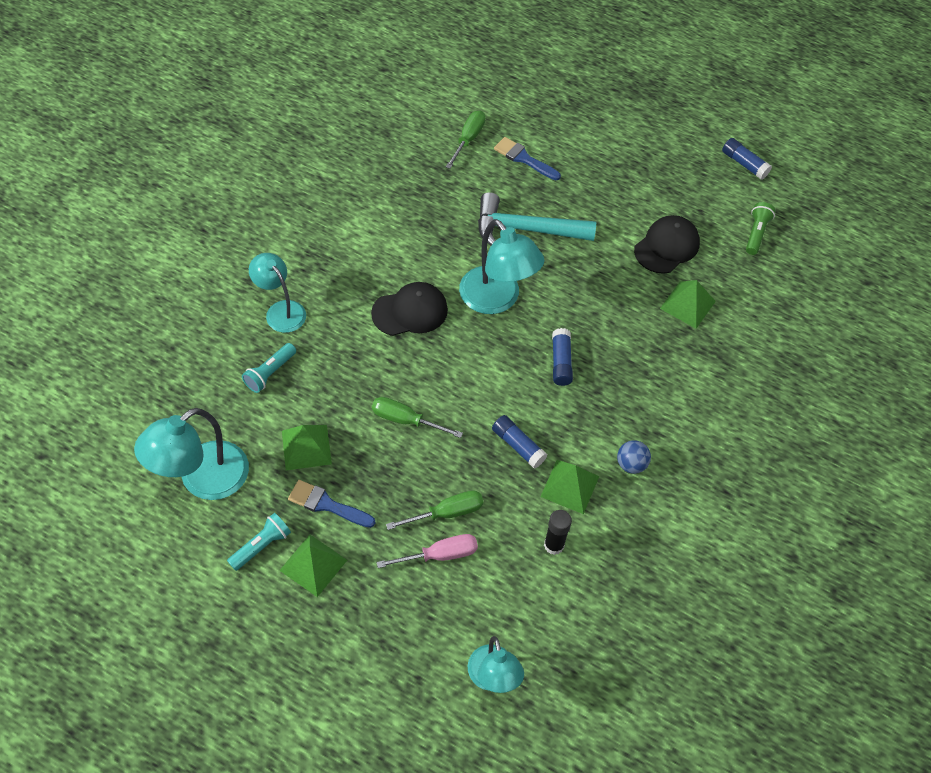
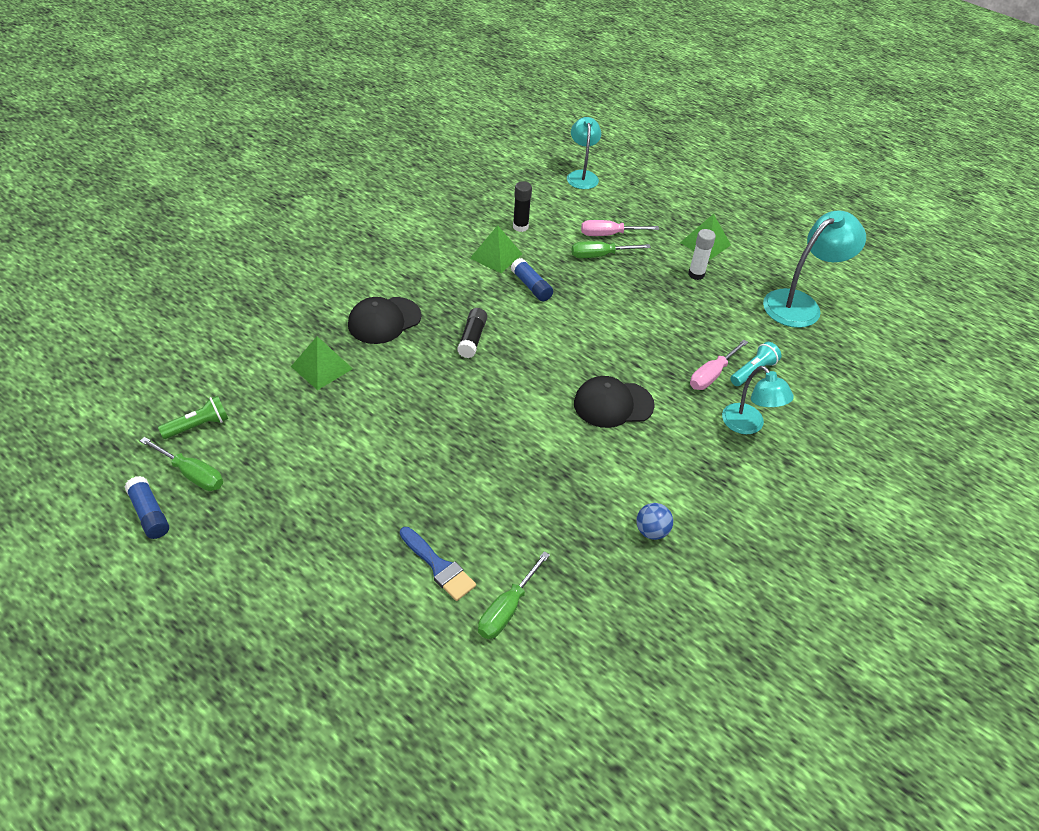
camera: 170 degrees left, 10 degrees down
(261, 546) = (746, 259): turquoise flashlight -> none
(306, 447) = (714, 312): green pyramid -> none
(313, 361) = (712, 375): none -> pink screwdriver
(326, 504) = (696, 274): blue brush -> white glue stick
(406, 420) = (626, 317): green screwdriver -> green screwdriver (192, 474)
(497, 300) = (520, 401): turquoise lamp -> none
(525, 229) = (466, 471): turquoise hammer -> none
(561, 362) = (472, 339): blue glue stick -> black glue stick
(631, 464) = (439, 261): blue ball -> blue ball (651, 531)
(667, 246) = (310, 427): black cap -> black cap (384, 320)
(756, 233) = (198, 426): green flashlight -> green flashlight turned 150 degrees counterclockwise

